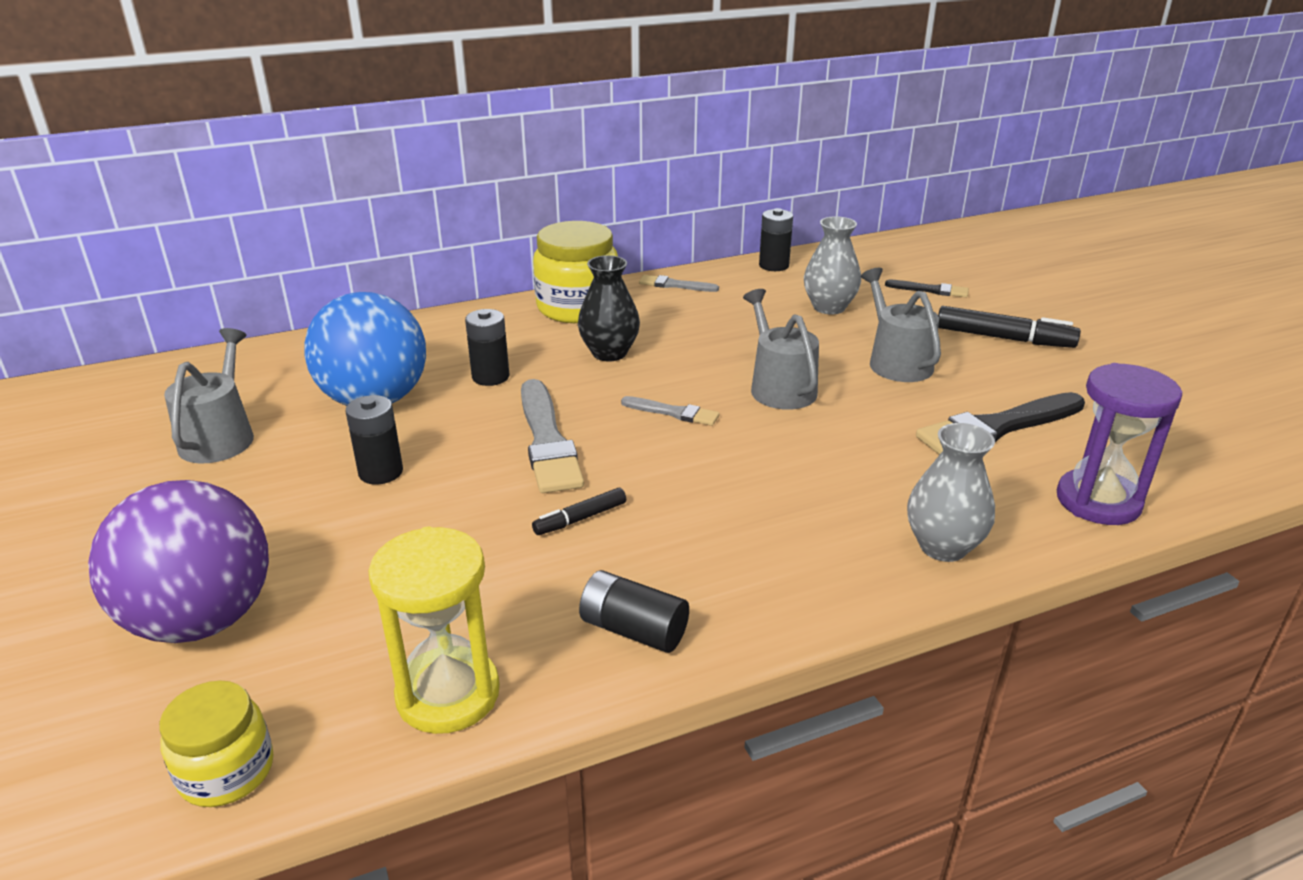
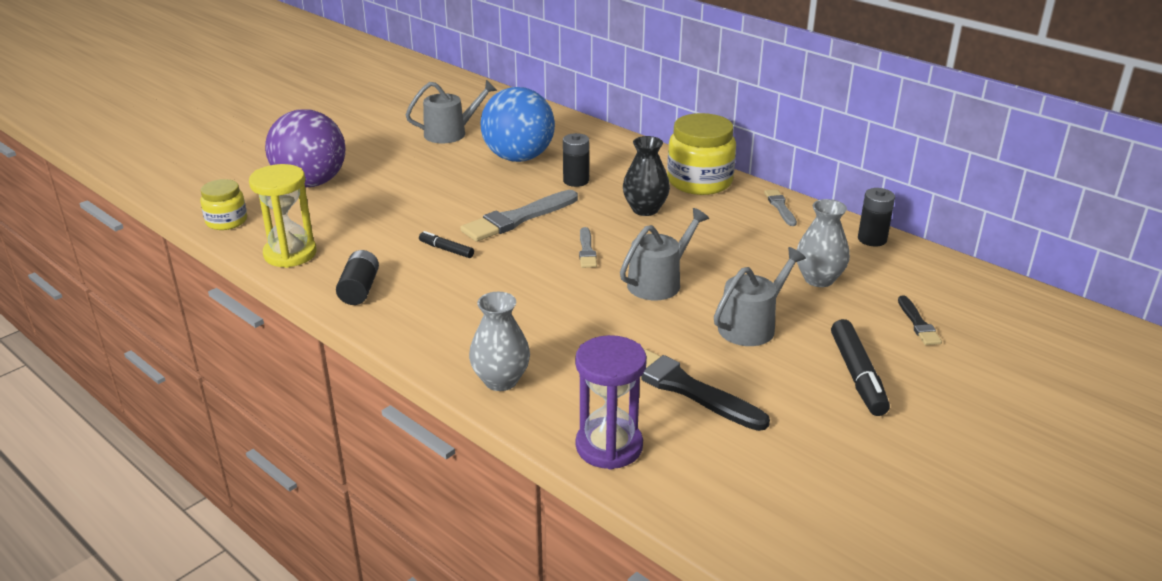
camera: 65 degrees right, 0 degrees up
(381, 472) = (449, 183): black battery -> none

